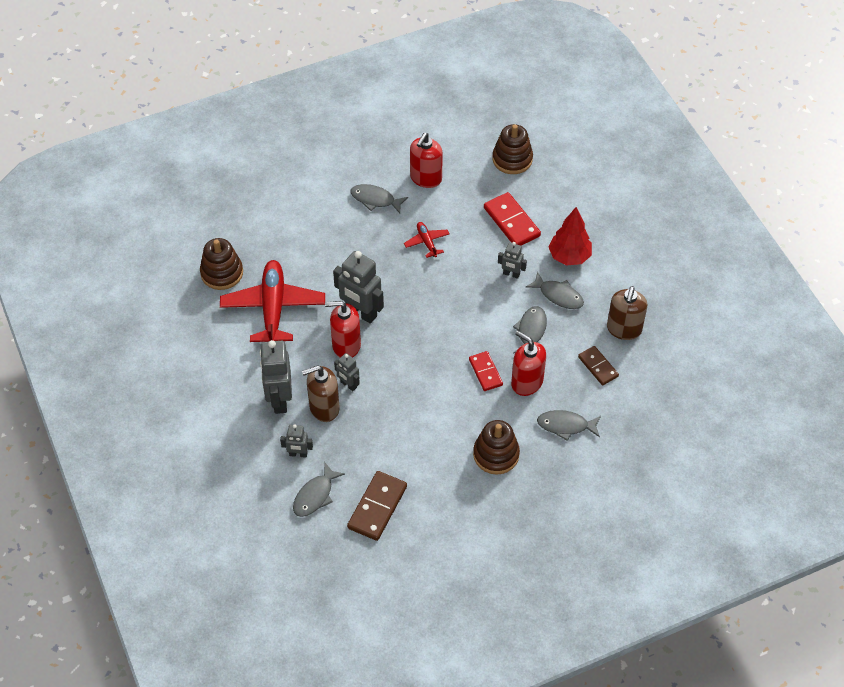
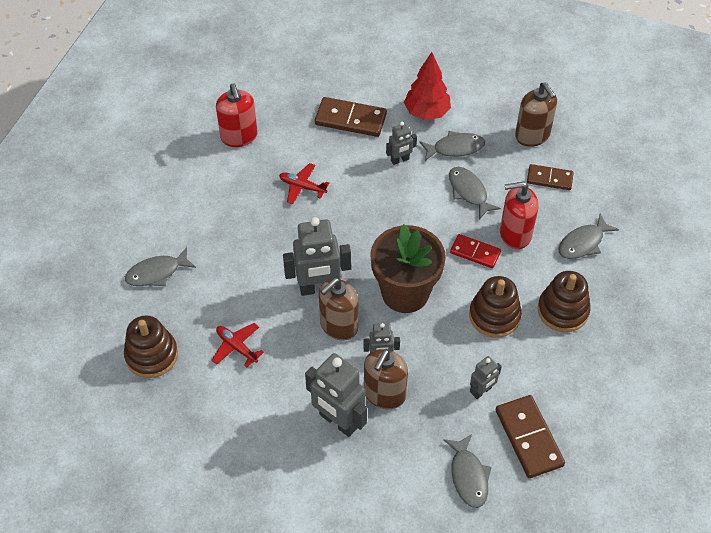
camera: 45 degrees left, 0 degrees up
(273, 308) = (237, 347): red plane -> red plane, size x0.46
(298, 454) = (411, 454): grey robot -> grey robot (482, 391)
(346, 345) = (338, 325): red soap dispenser -> brown soap dispenser
(375, 199) = (216, 185): grey fish -> grey fish (157, 273)
(410, 360) = (405, 293): none -> brown flower pot
(511, 222) = (350, 119): red domino -> brown domino
(512, 159) = (291, 71): brown stacking toy -> brown stacking toy (494, 316)

